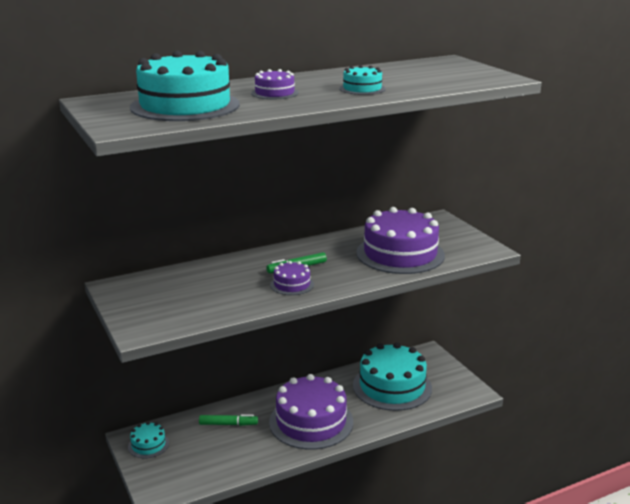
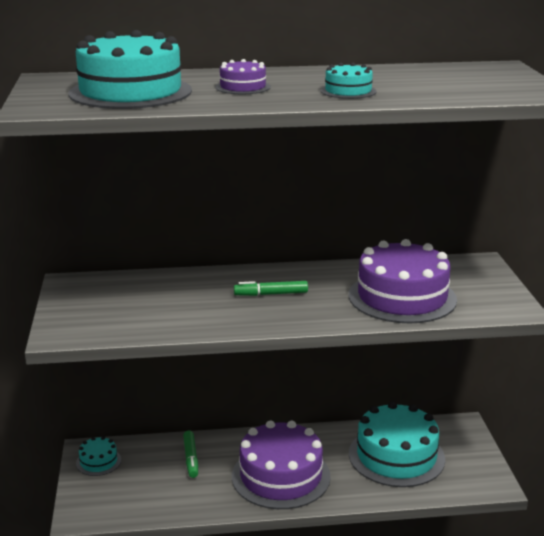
camera: 20 degrees right, 0 degrees up
(228, 424) = (191, 458): green marker -> green marker turned 60 degrees clockwise
(292, 284) = (251, 312): purple cake -> none

